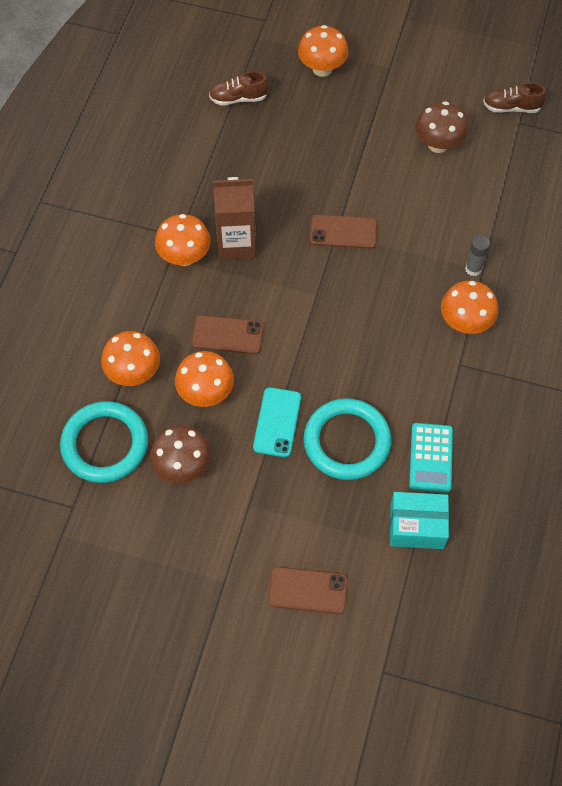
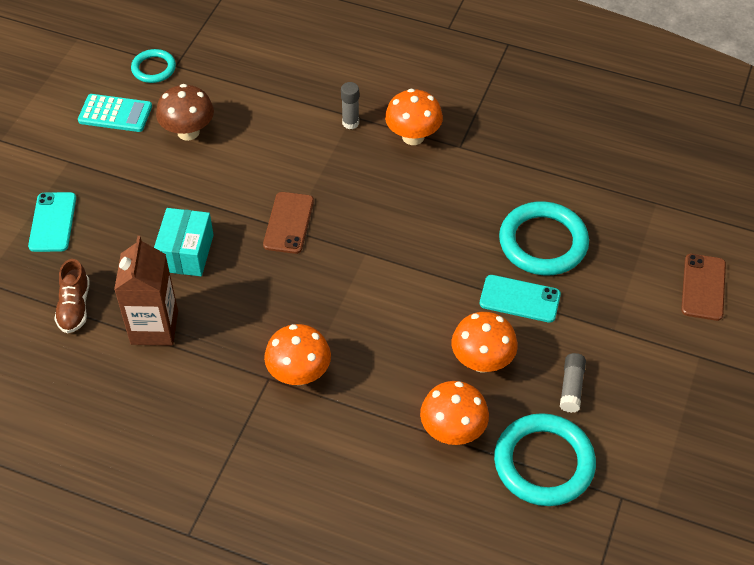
camera: 85 degrees left, 10 degrees down
(183, 467) = (571, 387): brown mushroom -> grey glue stick
(227, 335) = (410, 337): brown phone -> none
(237, 243) = (288, 321): brown carton -> brown carton (154, 327)
(322, 69) = (52, 222): orange mushroom -> turquoise phone
(416, 526) = (633, 197): turquoise box -> turquoise box (186, 253)
(431, 458) = (561, 179): turquoise calculator -> turquoise calculator (115, 114)
(511, 107) = (154, 68): brown shoe -> turquoise ring

